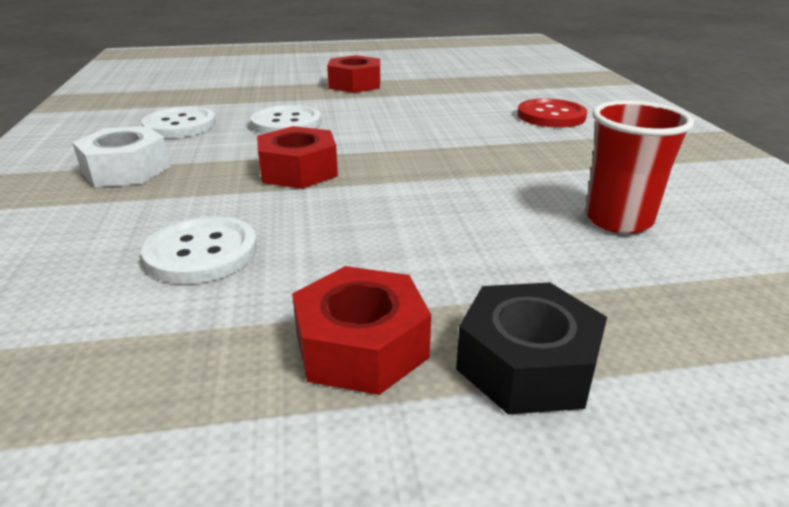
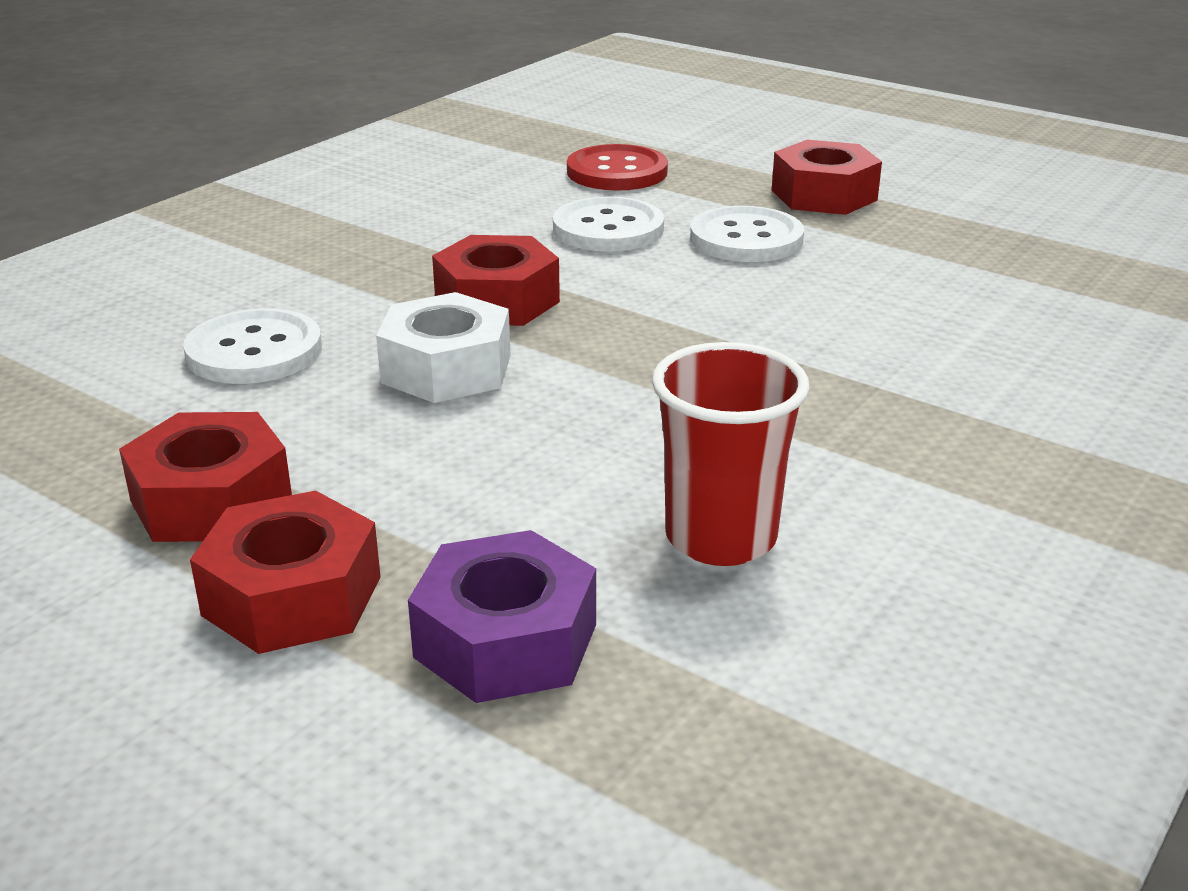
camera: 45 degrees right, 0 degrees up
(126, 170) = (346, 230): white nut -> white nut (446, 369)
(180, 125) = (490, 188): white button -> white button (746, 239)
(527, 364) = (292, 596): black nut -> red nut
(551, 116) = (1015, 360): red button -> red button (617, 172)
(657, 313) = (505, 641): none -> purple nut

